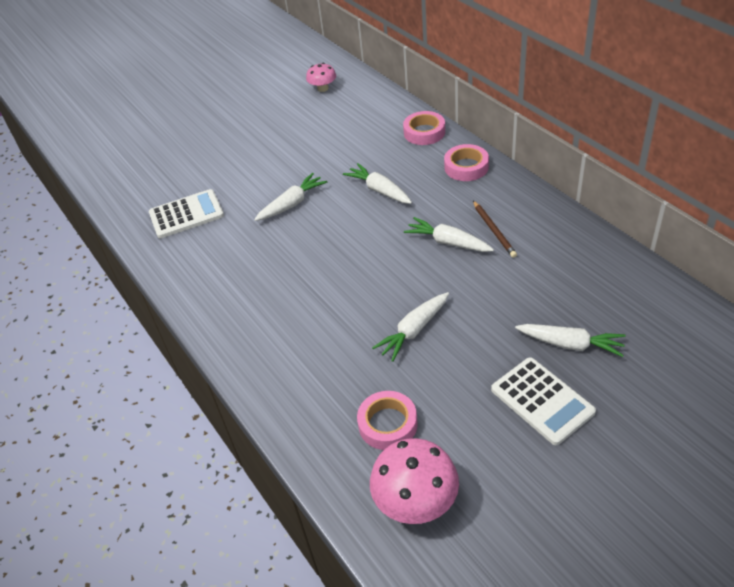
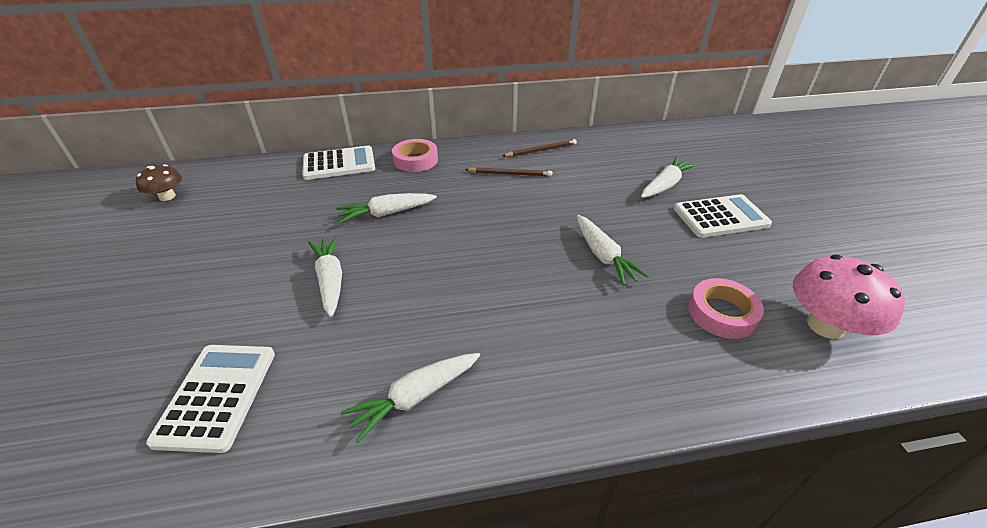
camera: 70 degrees left, 5 degrees down
(323, 88) = (167, 197): pink mushroom -> brown mushroom
(424, 132) = (339, 164): pink tape -> white calculator
(448, 242) = (502, 200): white carrot -> white carrot (415, 397)
(557, 233) = (541, 150): none -> brown pencil

